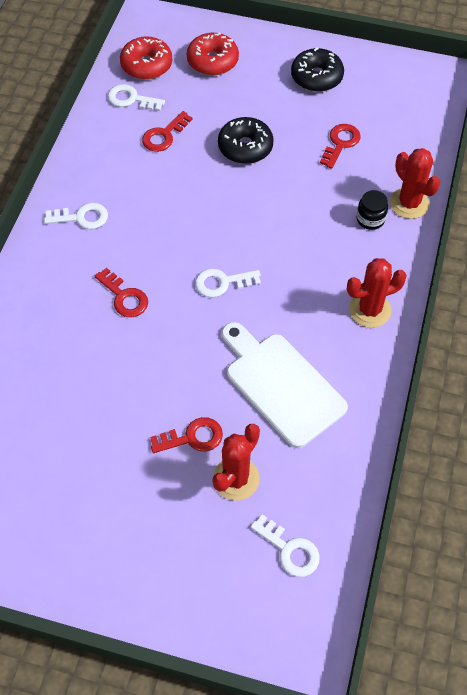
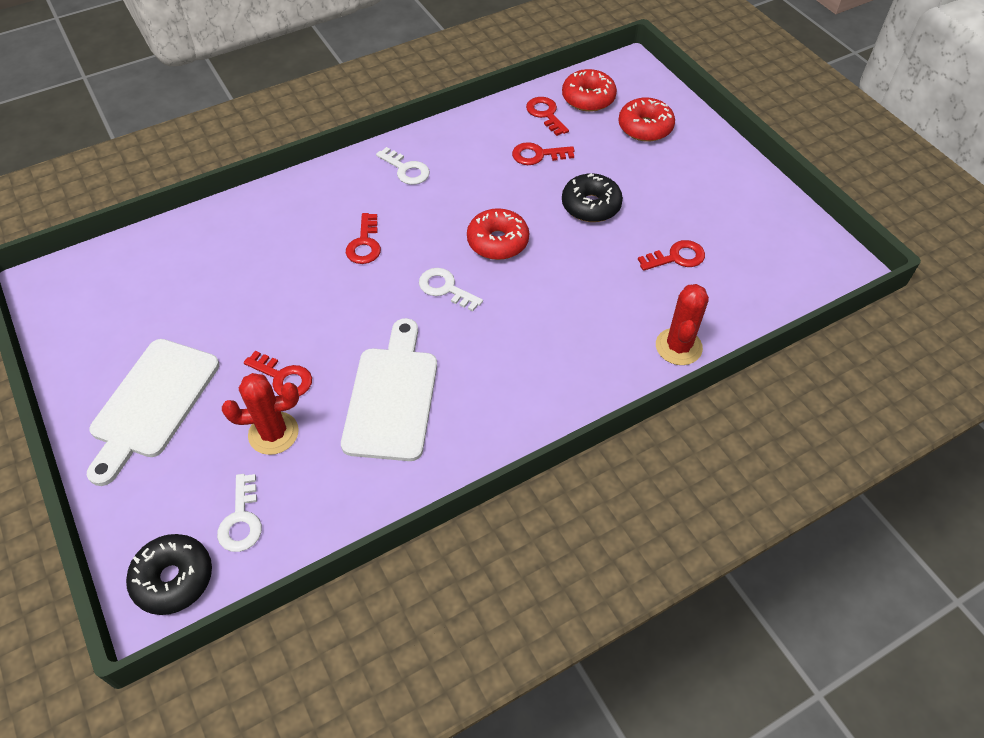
camera: 45 degrees right, 5 degrees down
(123, 539) = (152, 403): none -> white cutting board
(131, 99) = (545, 114): white key -> red key
(215, 221) = (497, 242): none -> red donut
(316, 77) = (720, 194): black donut -> black donut (173, 579)
(369, 310) = (534, 401): red cactus -> none
(370, 219) = (627, 333): black jar -> none

